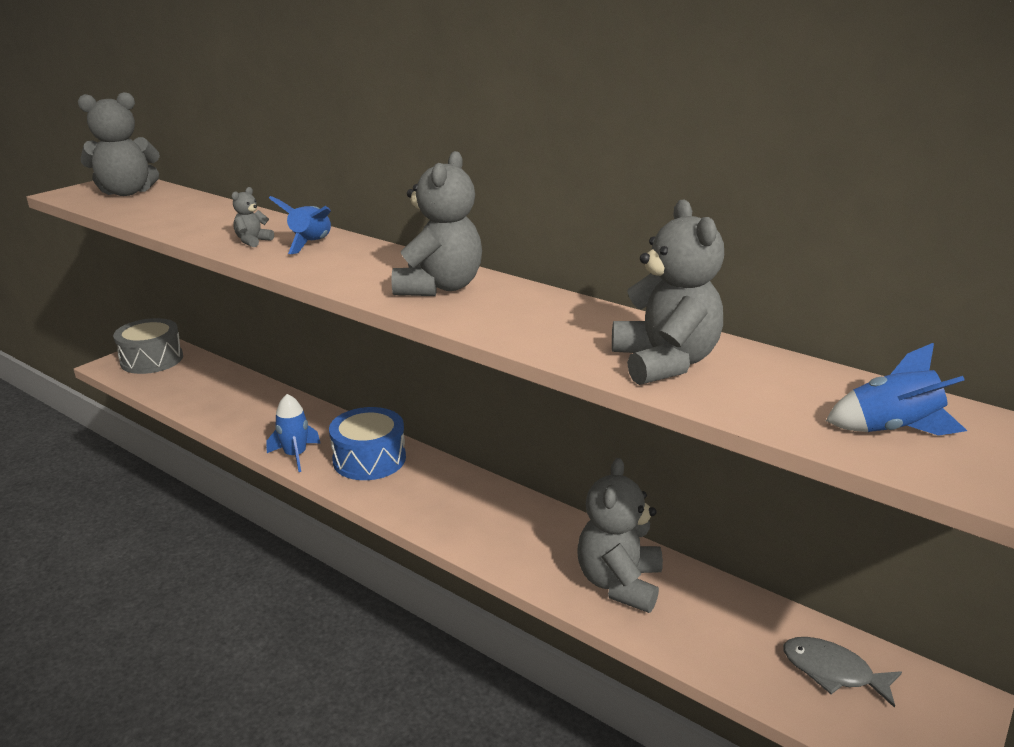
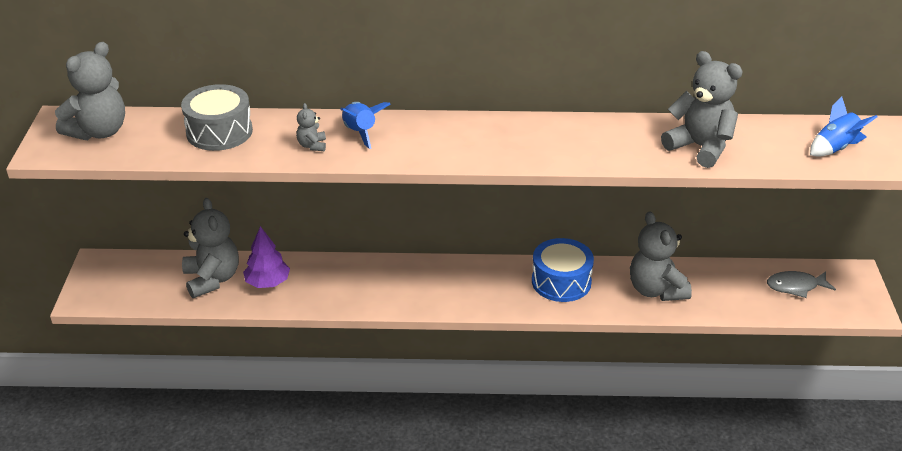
camera: 35 degrees left, 10 degrees up
(152, 359) = (114, 277): grey drum -> grey drum (219, 132)
(248, 408) = (268, 282): none -> purple tree
(295, 455) = (359, 302): blue rocket -> none
(369, 459) = (415, 281): blue drum -> blue drum (561, 282)
(439, 287) = (507, 139): grey teddy bear -> grey teddy bear (212, 279)

